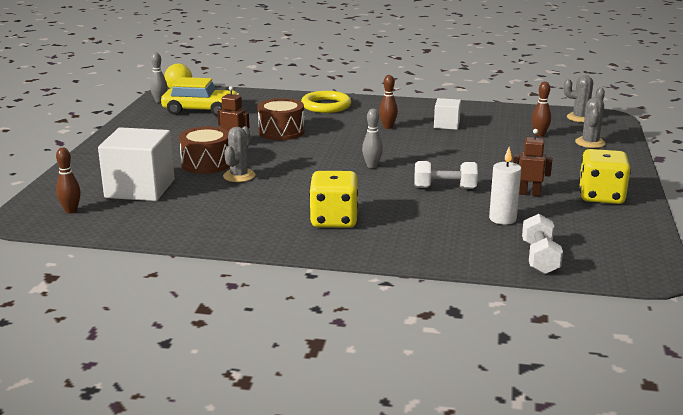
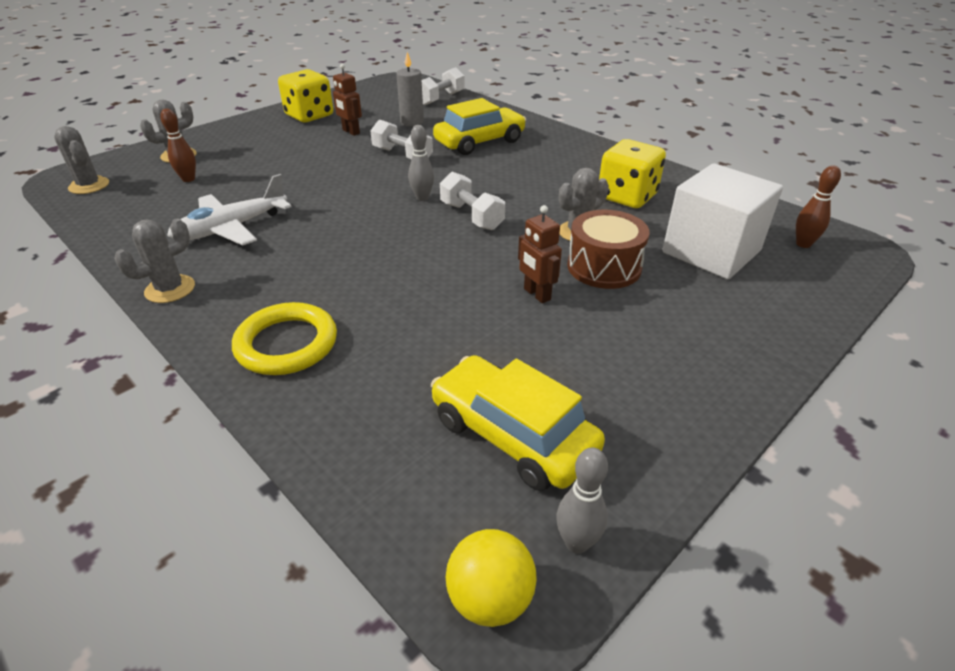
camera: 145 degrees left, 15 degrees up
(281, 132) = (443, 297): brown drum -> none
(321, 165) = (471, 216): none -> white dumbbell
(334, 220) = (538, 157): yellow dice -> yellow dice (627, 197)
(388, 127) = (299, 251): brown bowling pin -> none
(406, 218) = (479, 142): none -> yellow car
(414, 104) = (170, 289): none -> grey cactus
(446, 125) = (231, 228): white cube -> white plane
(502, 219) = (412, 122): white candle -> grey candle

